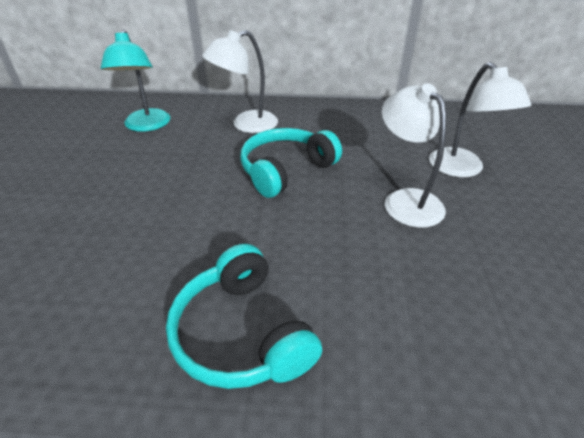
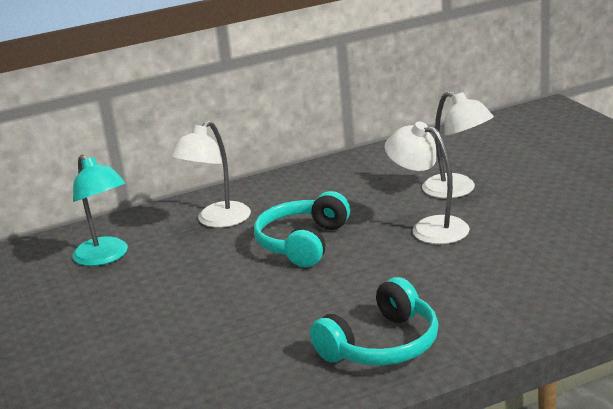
camera: 25 degrees left, 15 degrees down
(241, 333) = (382, 345): turquoise headphones -> turquoise headphones turned 75 degrees counterclockwise

